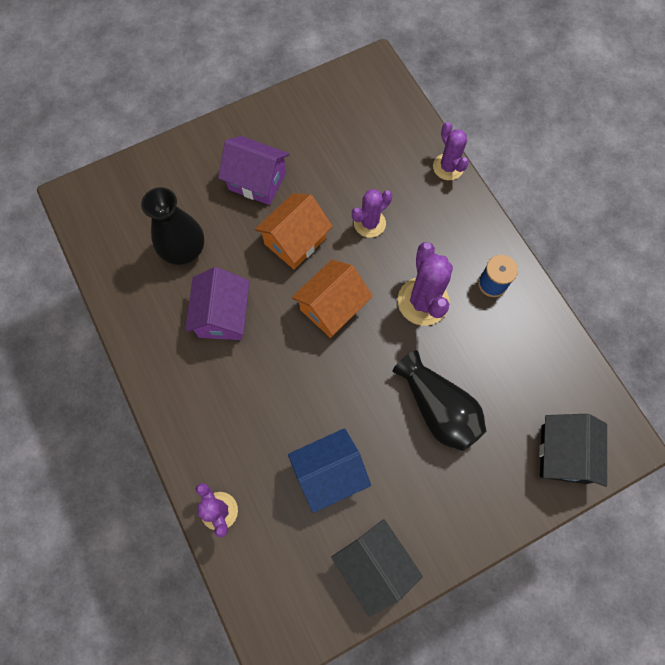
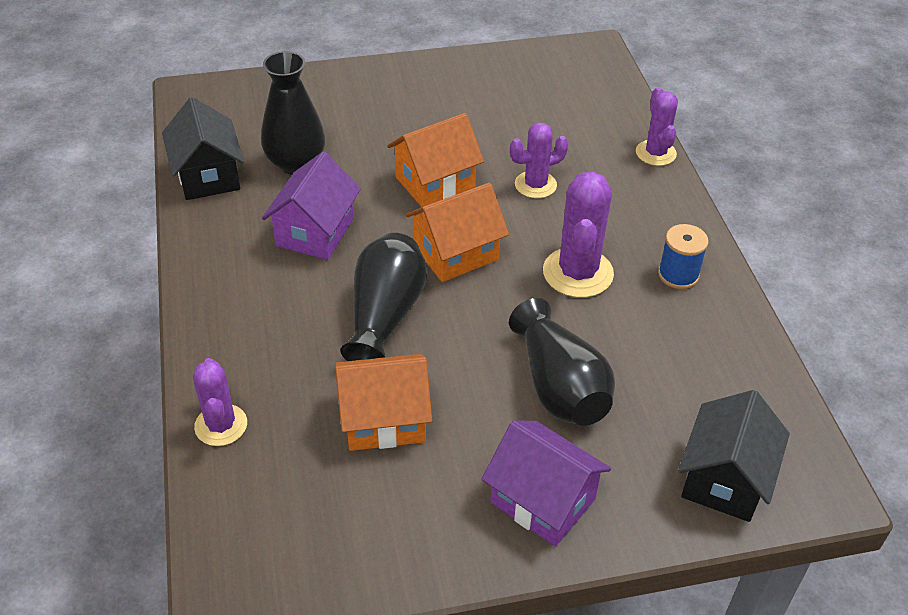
camera: 15 degrees right, 25 degrees down
(257, 181) = (411, 121): purple house -> purple house (542, 501)
(299, 379) = (385, 315): none -> black vase
(329, 472) = (384, 420): blue house -> orange house
(374, 564) = (405, 539): black house -> black house (208, 176)

